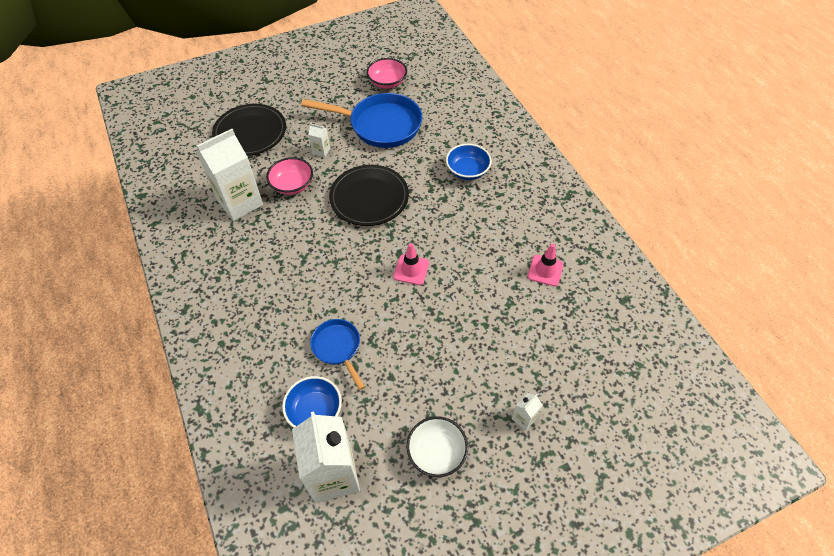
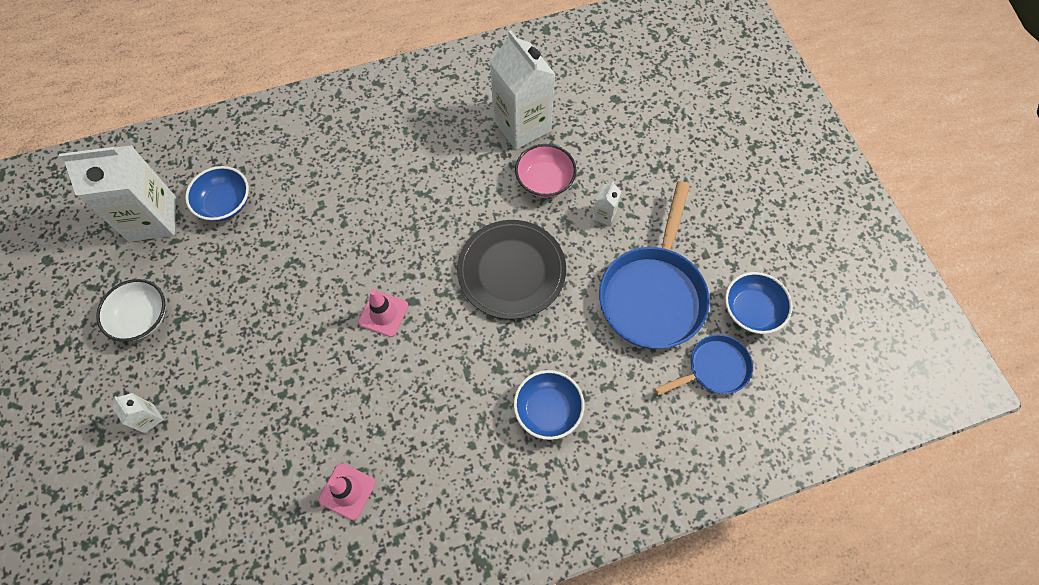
camera: 95 degrees right, 10 degrees up
(250, 132) = (645, 131): black plate -> none
(338, 348) = (293, 227): blue pan -> blue pan (714, 368)
(387, 82) = (751, 310): pink bowl -> blue bowl

